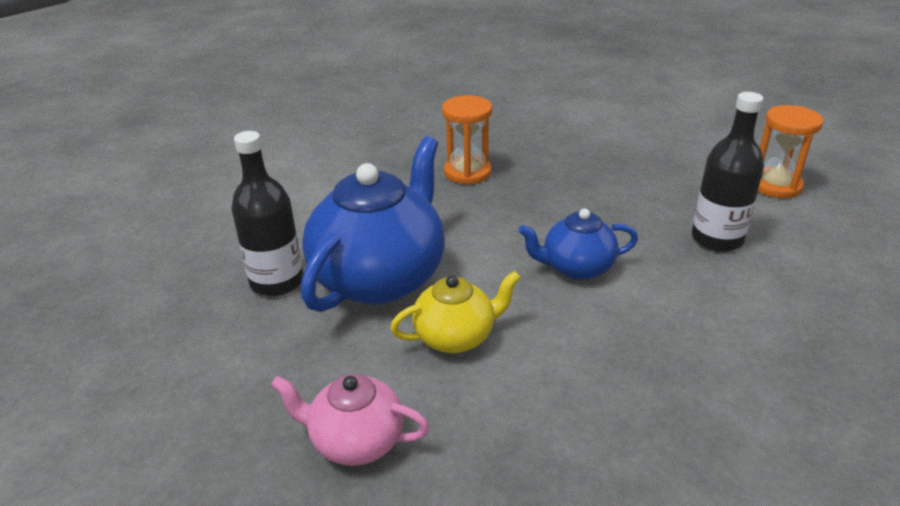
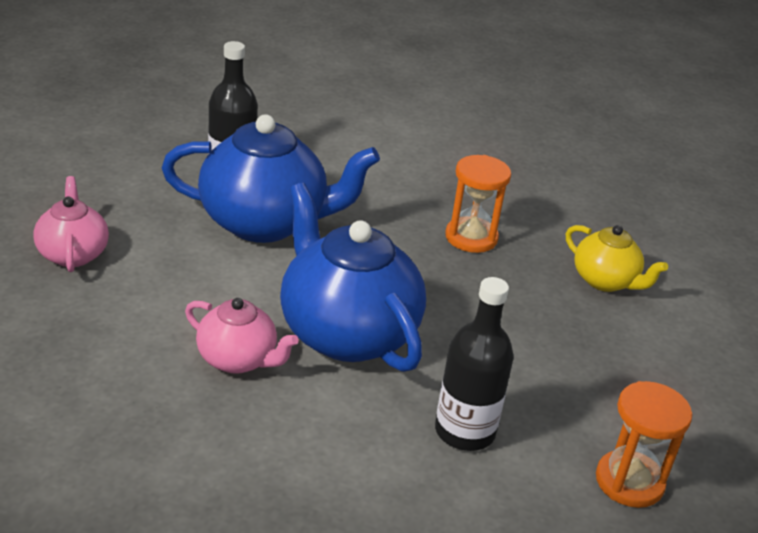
camera: 60 degrees right, 0 degrees up
(456, 337) = (207, 278): yellow teapot -> yellow teapot (605, 281)
(576, 268) = (346, 333): blue teapot -> blue teapot, size x1.88
(597, 343) = (238, 359): none -> pink teapot

